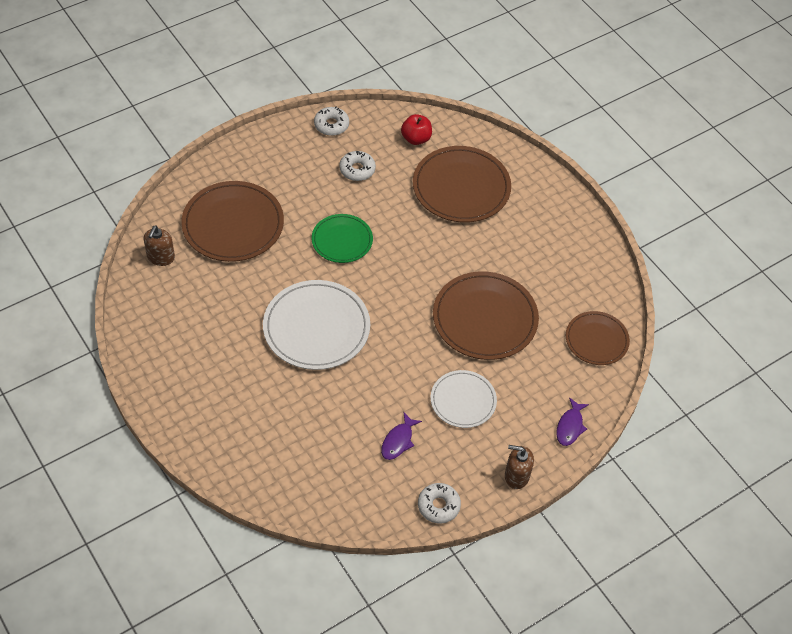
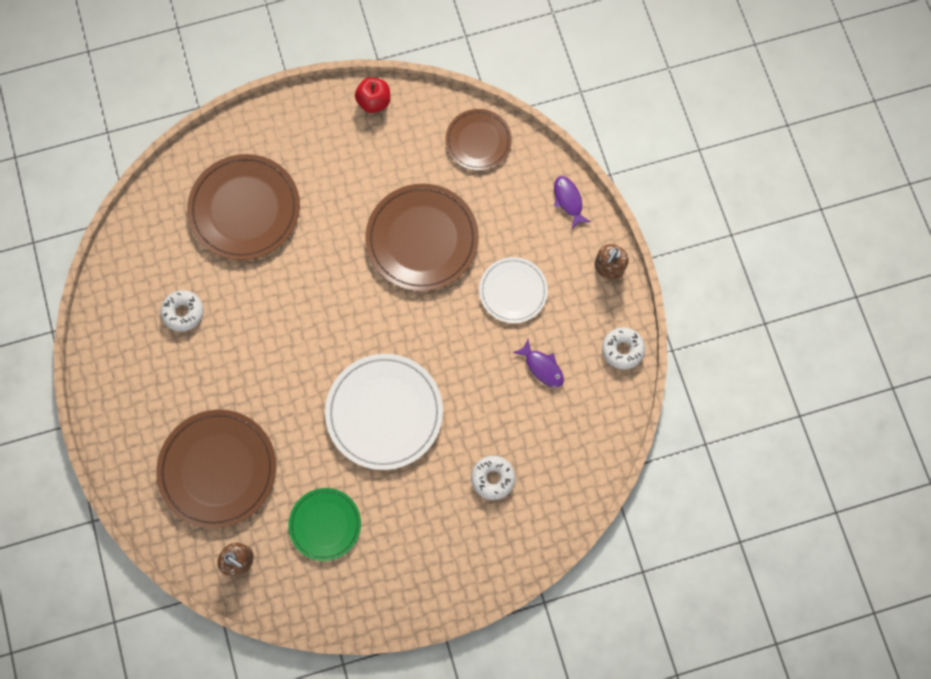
camera: 70 degrees left, 20 degrees up
(331, 125) = (107, 323): white donut -> white donut (493, 478)
(342, 240) = (277, 355): green plate -> green plate (325, 524)
(416, 139) = (159, 236): red apple -> red apple (374, 102)
(570, 426) = (568, 200): purple fish -> purple fish turned 150 degrees counterclockwise

